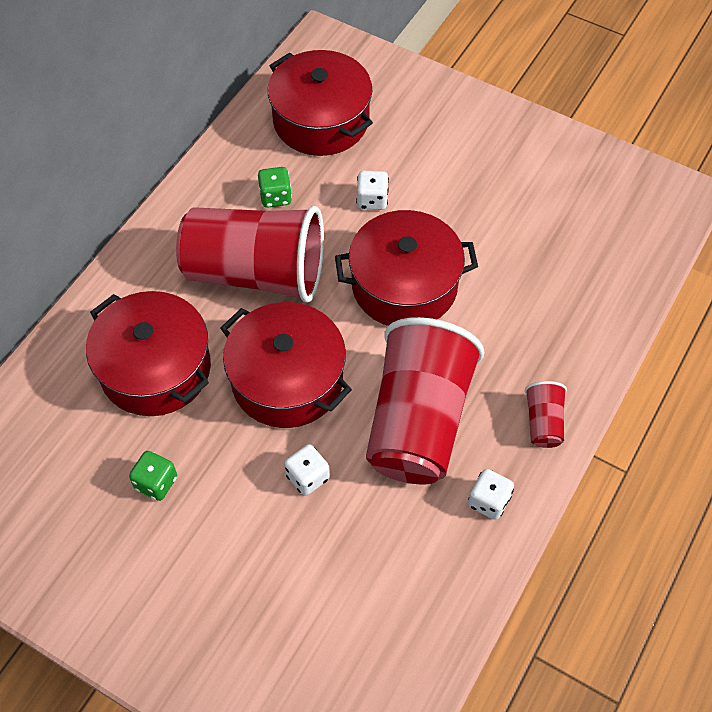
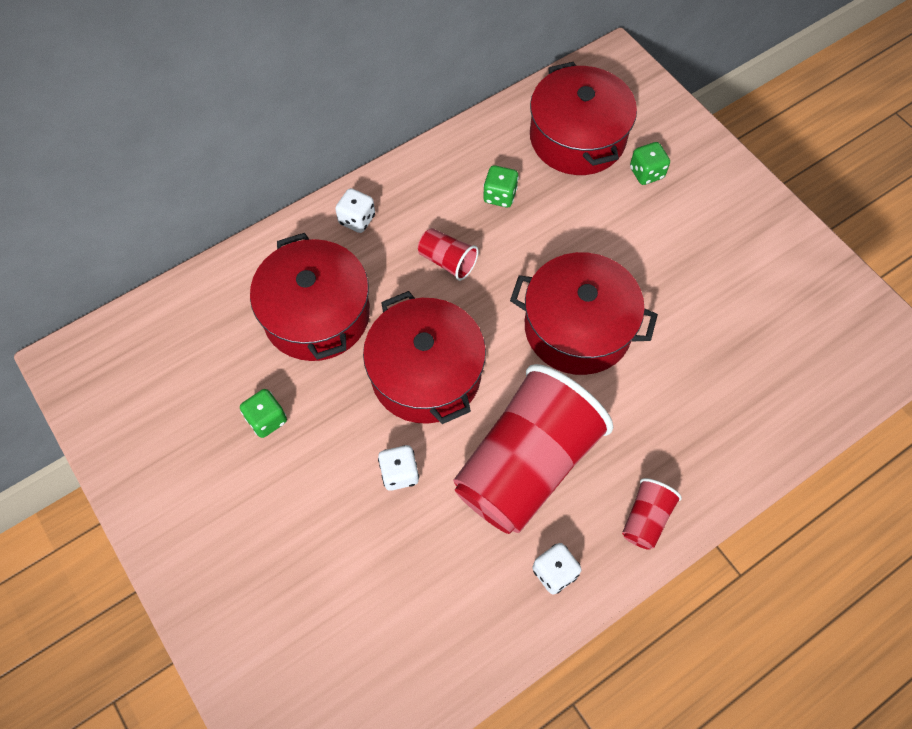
camera: 25 degrees right, 5 degrees up
(256, 273) = (447, 261): red cup -> red cup, size x0.41
(372, 200) = (588, 233): white dice -> white dice (357, 219)
(398, 129) = (646, 173): none -> green dice

